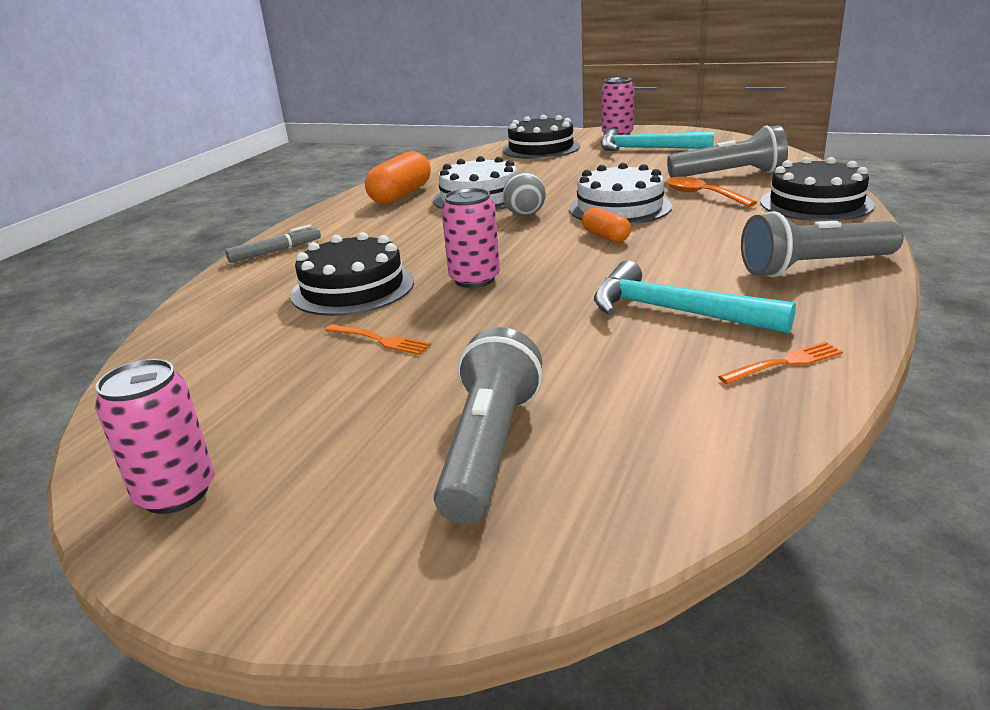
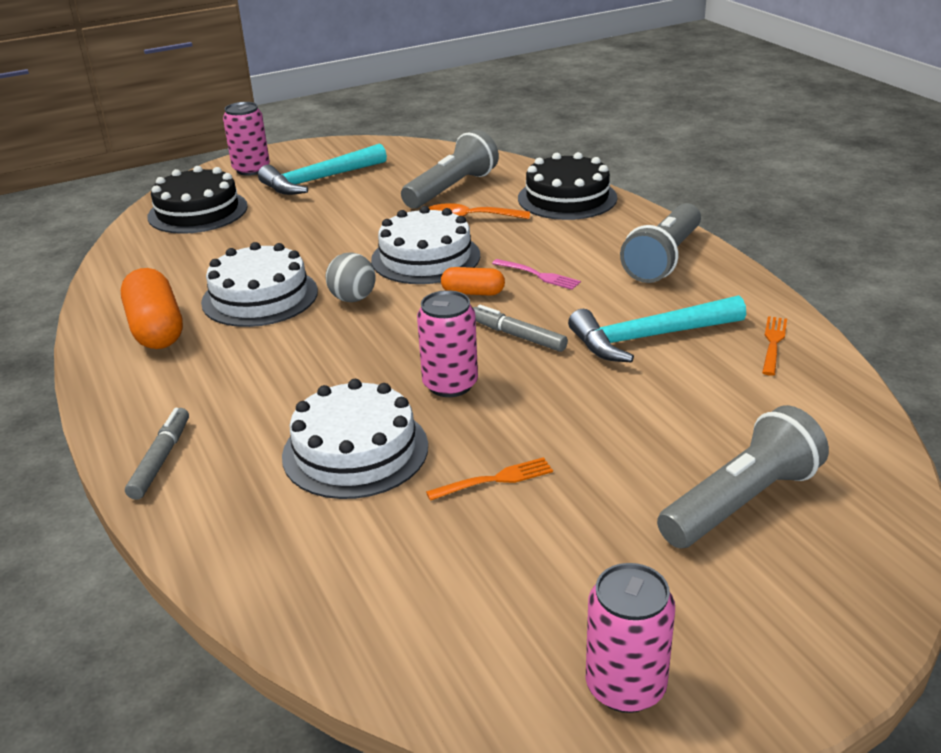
camera: 50 degrees left, 5 degrees up
(353, 288) = (355, 451): black cake -> white cake
(489, 448) = (741, 502): grey flashlight -> grey flashlight turned 90 degrees clockwise
(578, 271) = (517, 336): none -> grey marker
(677, 242) = (538, 275): none -> pink fork

